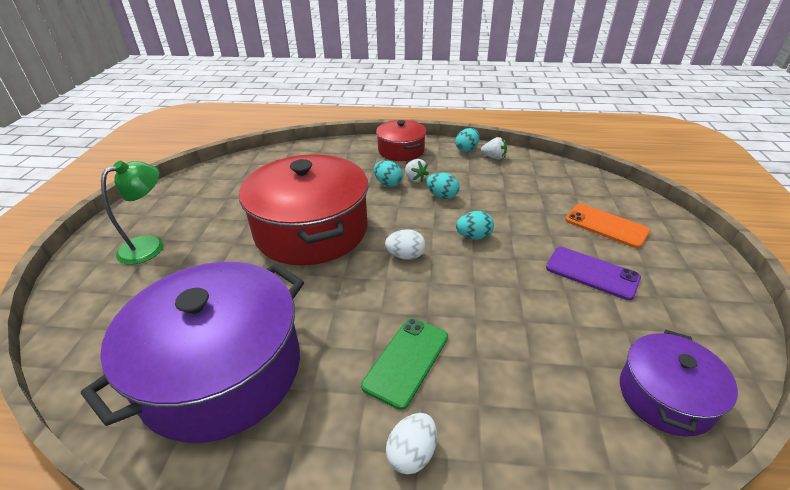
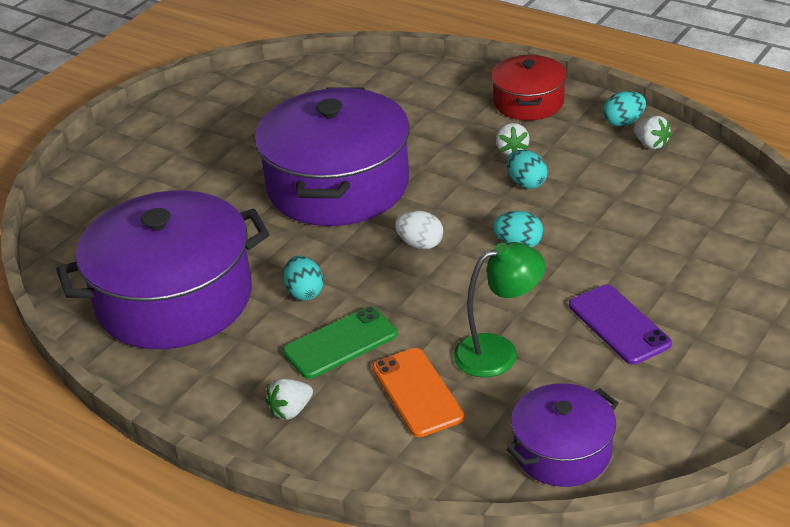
camera: 30 degrees right, 0 degrees up
(150, 245) = (164, 158): green lamp -> green lamp (498, 351)
(311, 230) = (338, 185): red pot -> purple pot
(388, 183) = (472, 148): turquoise egg -> turquoise egg (305, 292)
(412, 454) = (291, 410): white egg -> white strawberry
(606, 226) = (703, 278): orange phone -> orange phone (417, 392)

